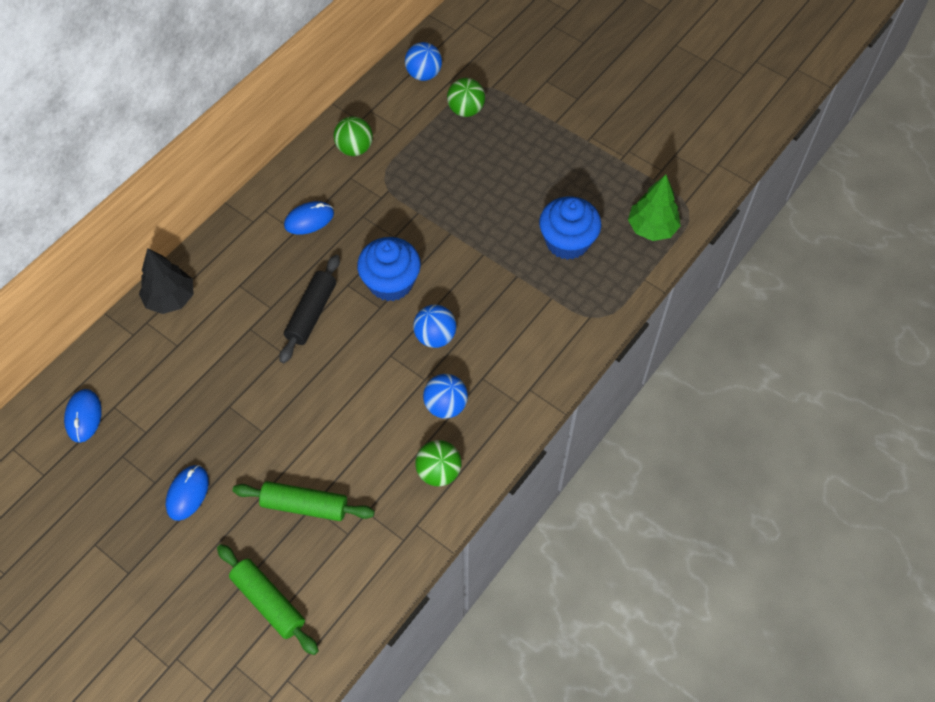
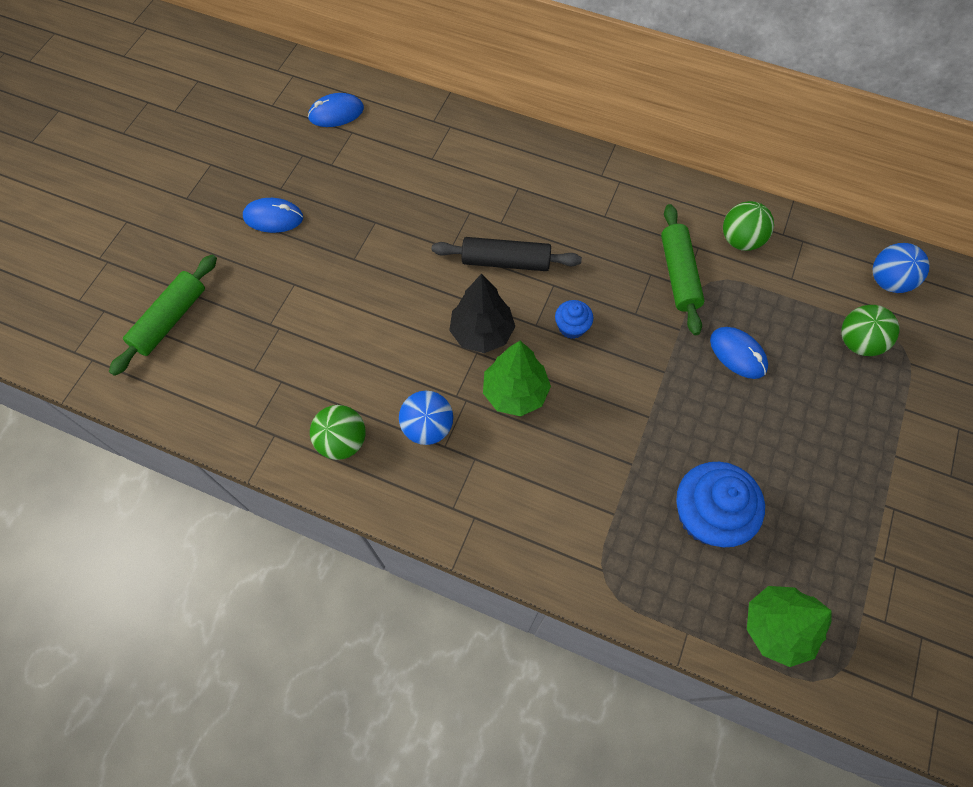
camera: 75 degrees right, 5 degrees up
(170, 299) = (483, 136): black tree -> black tree (482, 333)
(305, 505) = (278, 321): green rolling pin -> green rolling pin (679, 274)
(309, 220) = (624, 224): blue mouse -> blue mouse (737, 354)
(391, 282) = (572, 327): blue cupcake -> blue cupcake, size x0.51
(435, 336) = (515, 392): blue ball -> green tree

